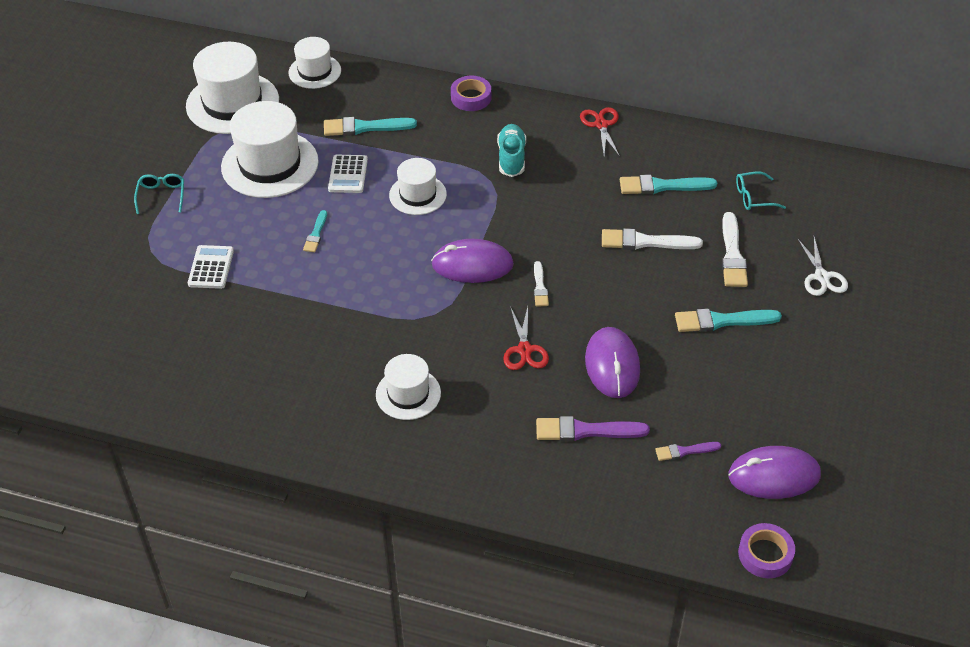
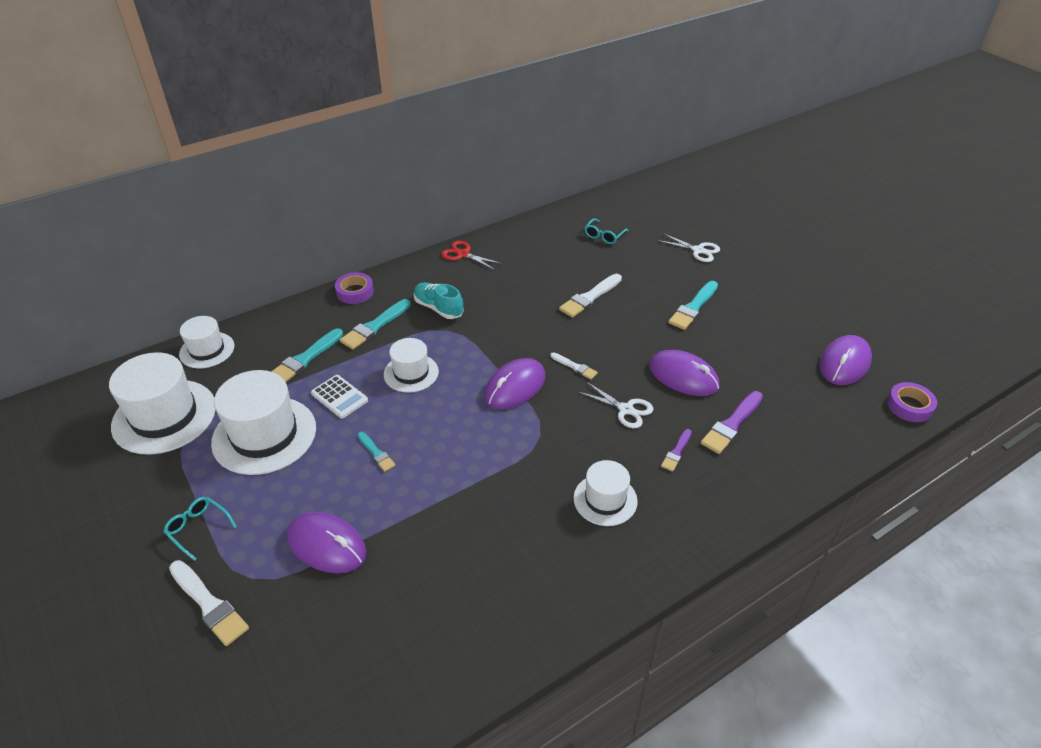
camera: 50 degrees left, 5 degrees down
(211, 267) = (326, 545): white calculator -> purple mouse
(524, 350) = (626, 409): red scissors -> white scissors
(662, 186) = (550, 263): turquoise brush -> turquoise brush (374, 326)
(684, 451) = (791, 389): purple brush -> purple brush (676, 452)
(732, 254) = (642, 271): white brush -> white brush (209, 604)

